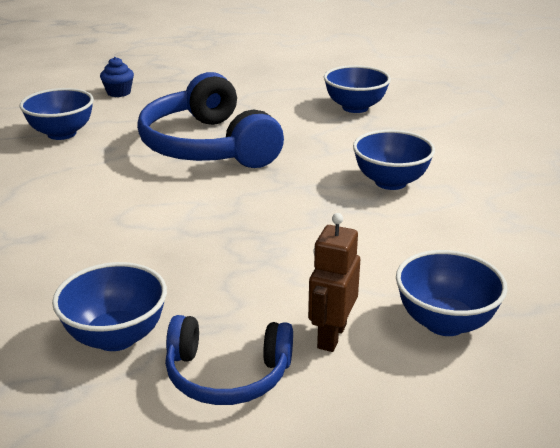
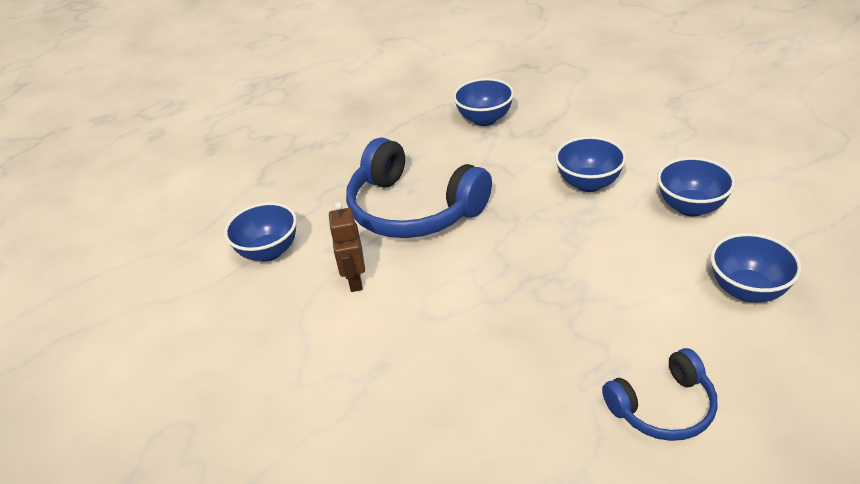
camera: 25 degrees left, 10 degrees up
(116, 337) = (554, 421): blue bowl -> blue bowl (691, 207)
(119, 93) = (265, 184): blue cupcake -> none
(331, 336) = (693, 339): brown robot -> brown robot (354, 280)

